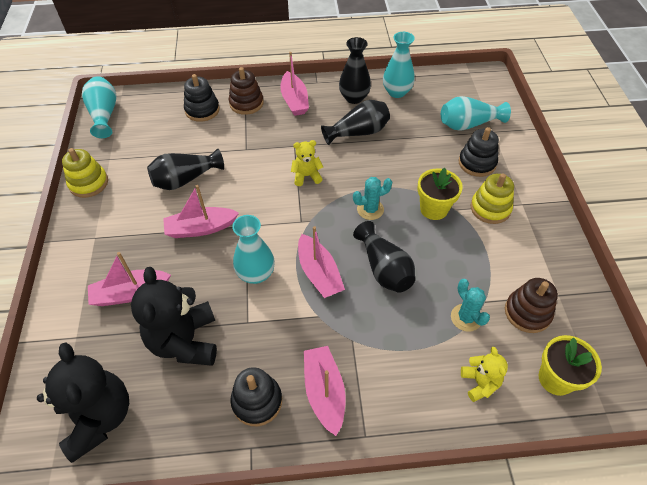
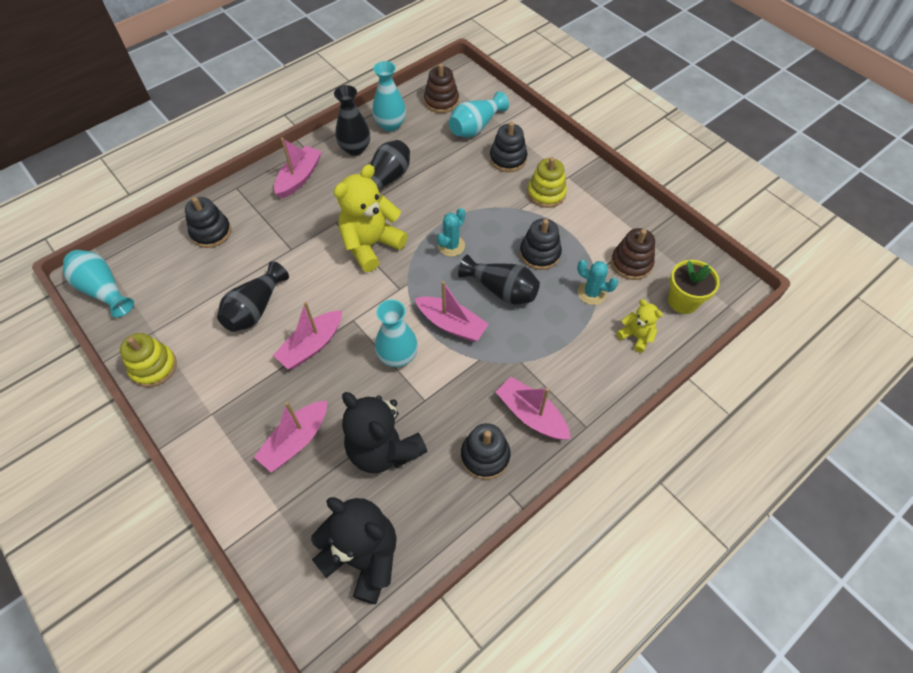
camera: 35 degrees left, 5 degrees up
(246, 103) = (252, 203): brown stacking toy -> brown stacking toy (441, 101)
(294, 100) = (299, 178): pink boat -> pink boat turned 105 degrees counterclockwise
(306, 176) = (371, 245): yellow teddy bear -> yellow teddy bear, size x1.96
(434, 209) = (503, 217): yellow flower pot -> none
(443, 256) = (539, 253): none -> black stacking toy

